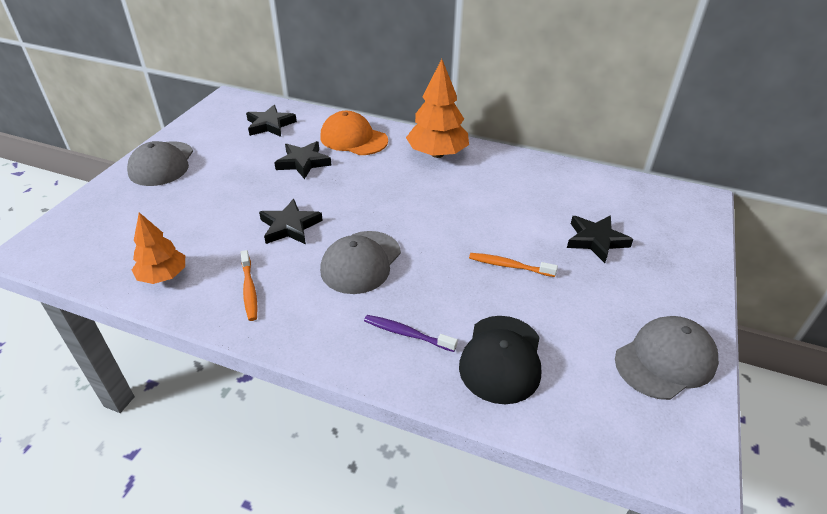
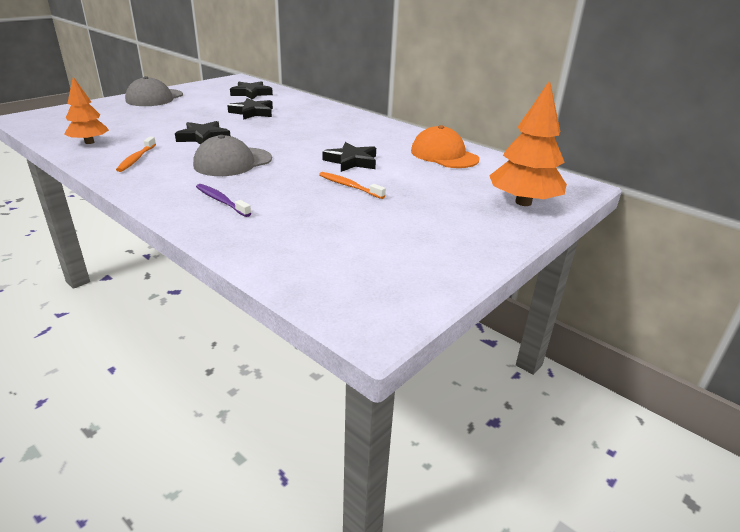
camera: 20 degrees right, 10 degrees down
(353, 139) = (305, 108): orange cap -> orange cap (444, 155)
(437, 154) = (362, 125): orange tree -> orange tree (523, 202)
(501, 359) = (280, 229): black cap -> none
(596, 240) = (445, 188): black star -> black star (351, 161)
(665, 360) = (427, 263): grey cap -> none

